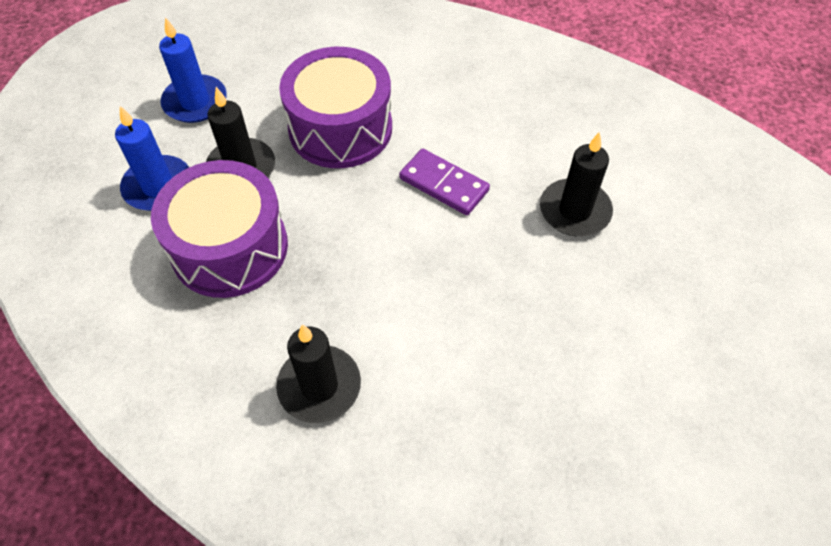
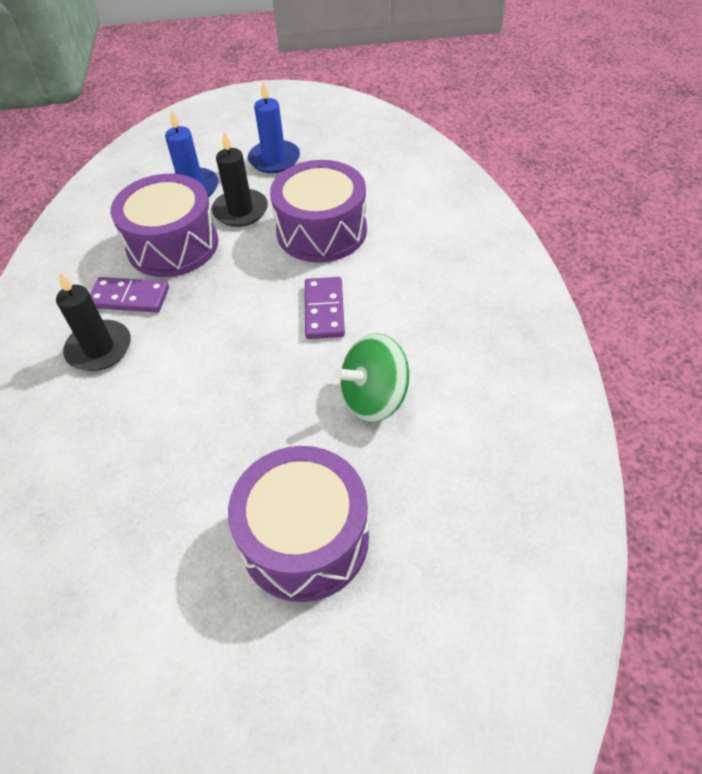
camera: 55 degrees right, 5 degrees down
(270, 323) = (129, 297): none -> purple domino
(574, 211) = (374, 398): black candle -> green spinning top
(681, 338) = (305, 538): none -> purple drum

